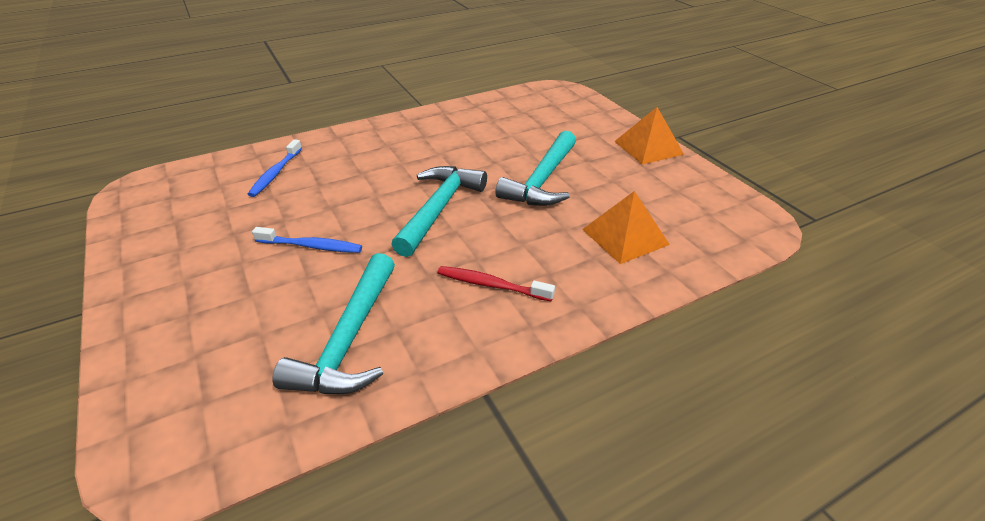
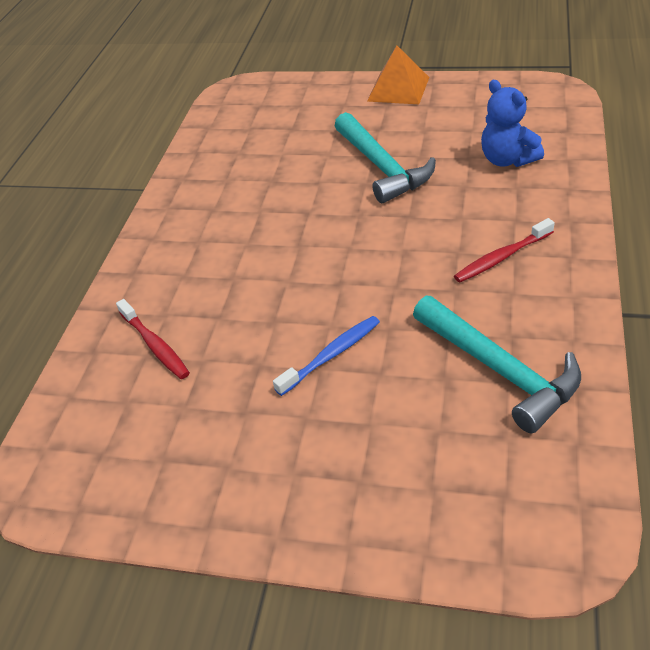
camera: 45 degrees left, 5 degrees up
(276, 173) = (155, 345): blue toothbrush -> red toothbrush
(439, 208) = (358, 246): turquoise hammer -> none
(625, 236) = (507, 160): orange pyramid -> blue teddy bear

